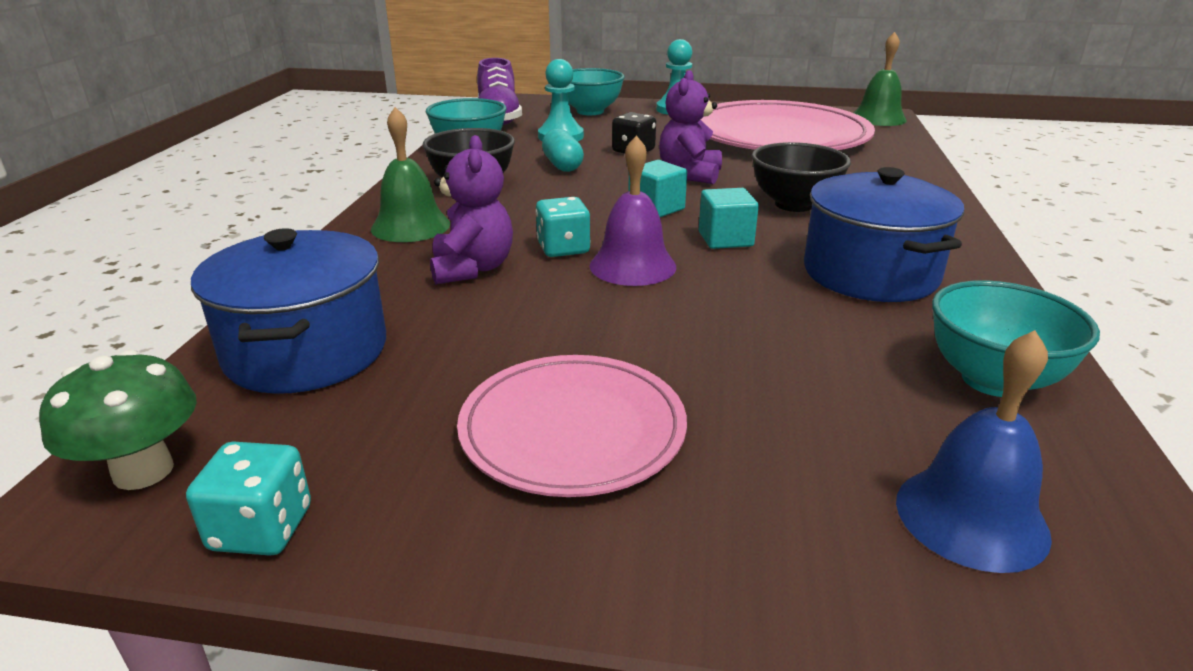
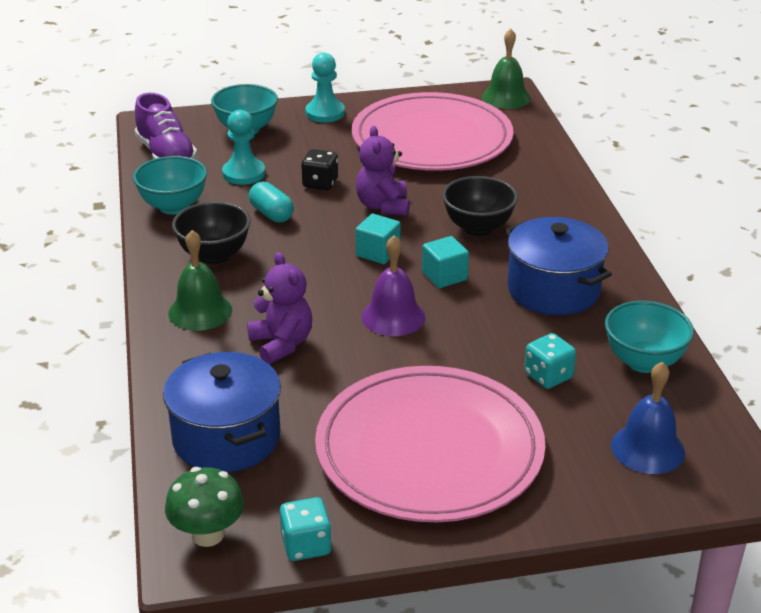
camera: 20 degrees left, 5 degrees up
(563, 249) = (334, 310): turquoise dice -> turquoise dice (548, 376)
(572, 429) = (429, 450): pink plate -> pink plate, size x1.70

